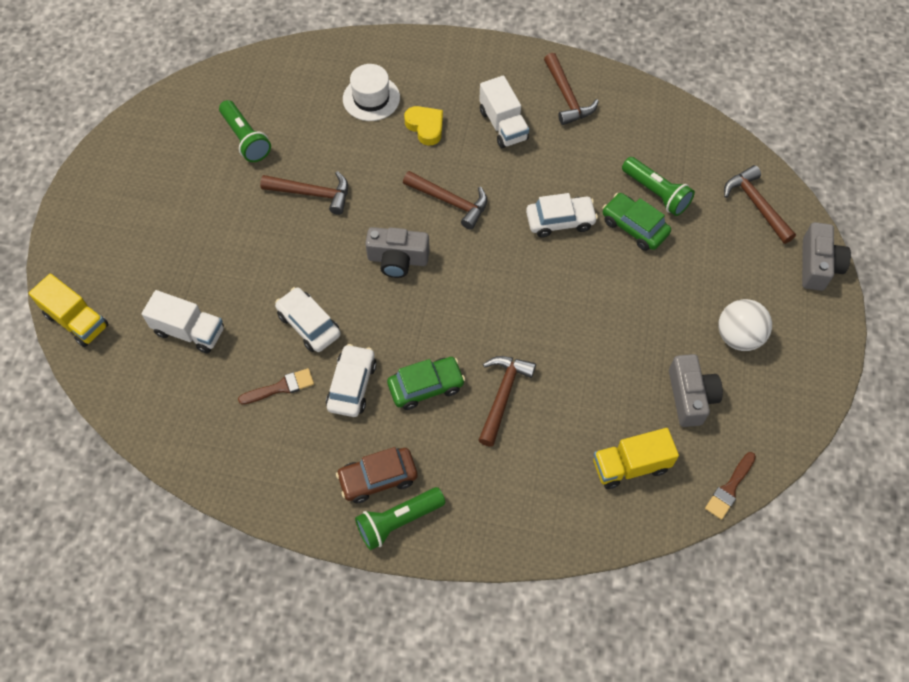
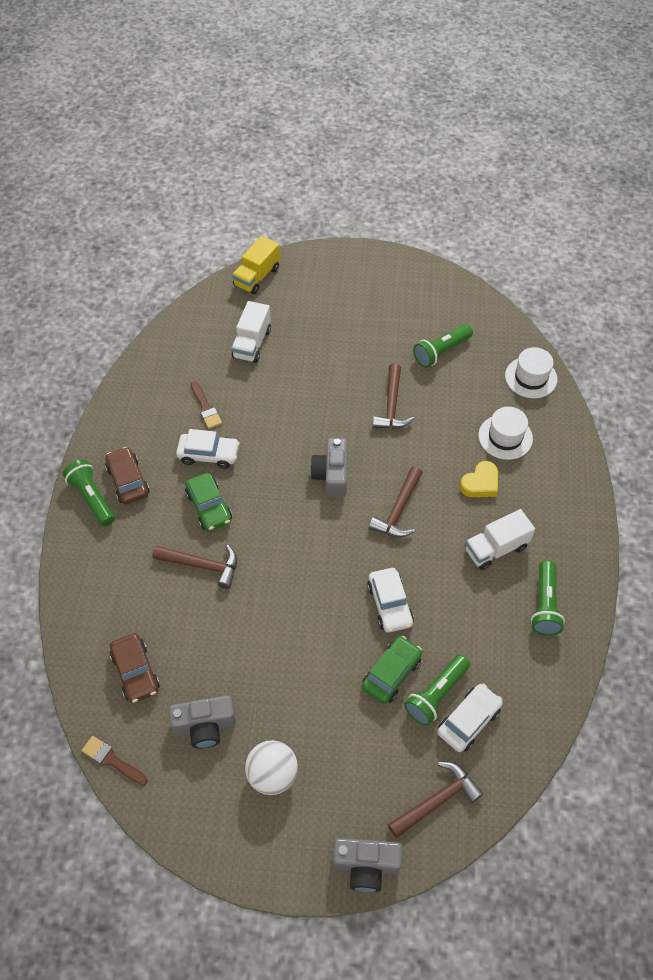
camera: 85 degrees right, 5 degrees down
(298, 65) = (531, 377): none -> white hat
(309, 325) = (262, 419): white car -> white car (468, 721)
(567, 96) = (545, 605): brown hammer -> green flashlight
(630, 465) = (136, 672): yellow truck -> brown car

